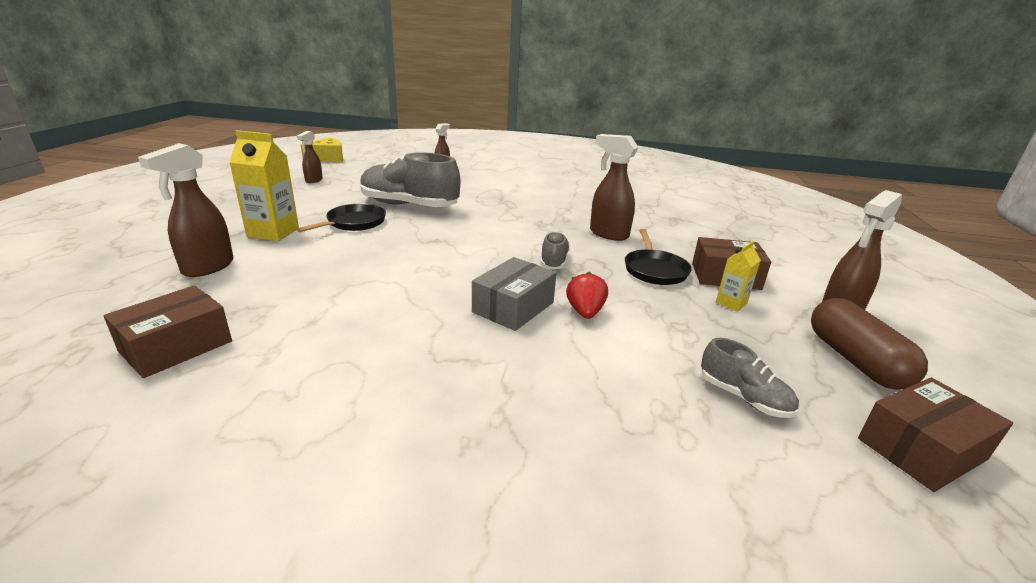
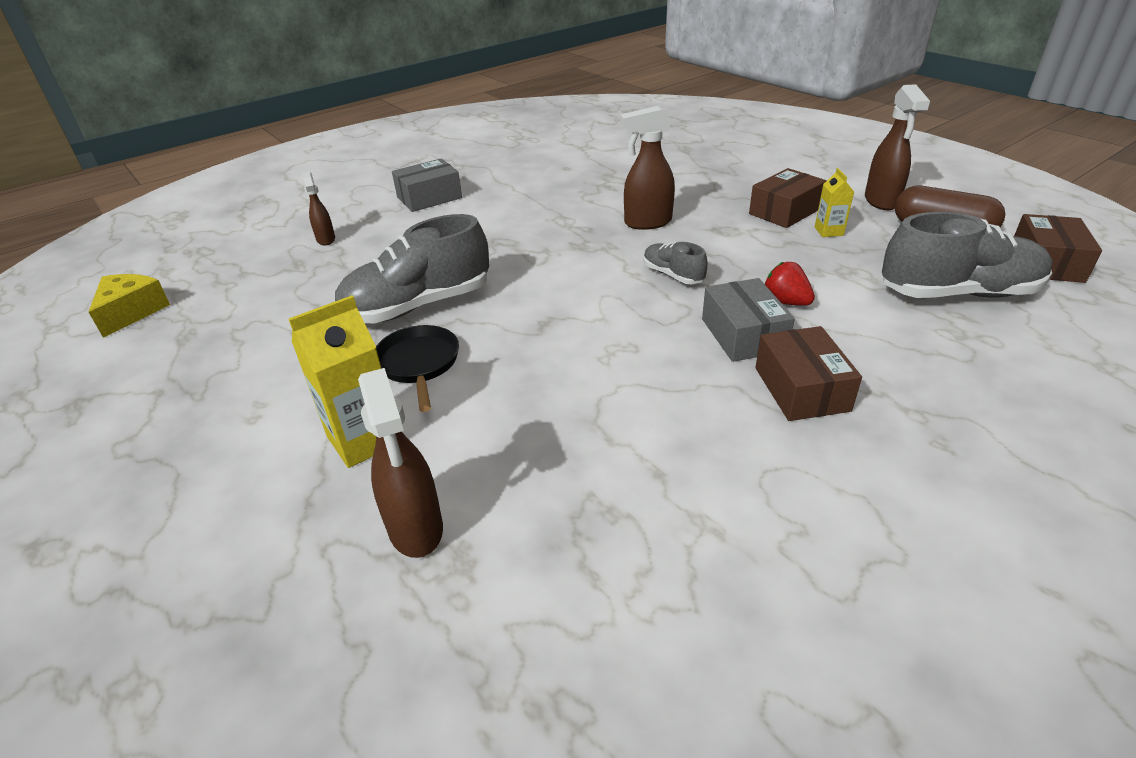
camera: 45 degrees left, 10 degrees up
(176, 346) = (626, 601): brown box -> brown box (801, 389)
(313, 180) = (209, 351): brown spray bottle -> none
(524, 173) = (429, 197): none -> grey box
(654, 270) = (742, 235): black pan -> none
(743, 397) = (958, 293): grey shoe -> grey shoe, size x2.00

